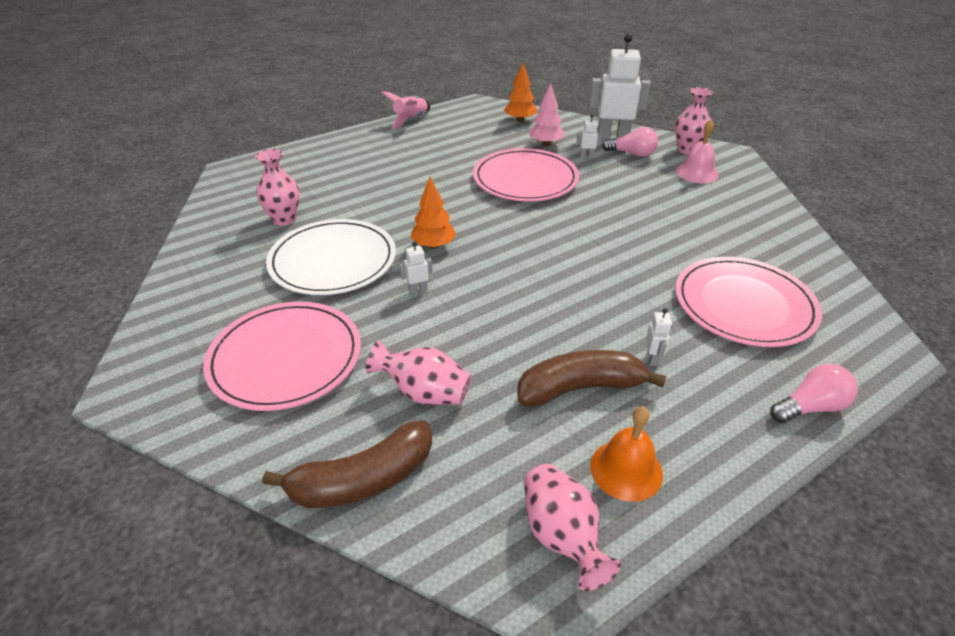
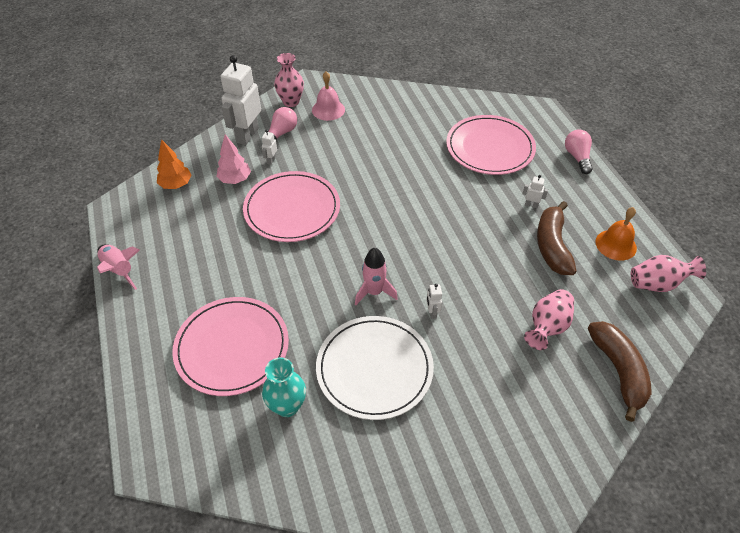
camera: 75 degrees left, 10 degrees up
(284, 219) = (287, 406): pink vase -> turquoise vase
(285, 358) = (498, 412): pink plate -> pink plate (232, 347)
(433, 245) = (374, 292): orange tree -> pink rocket

